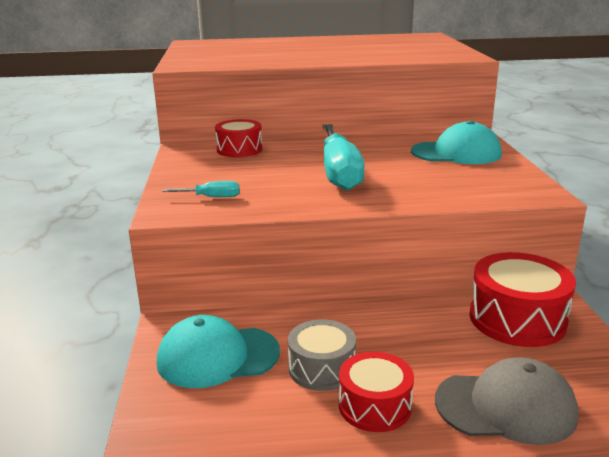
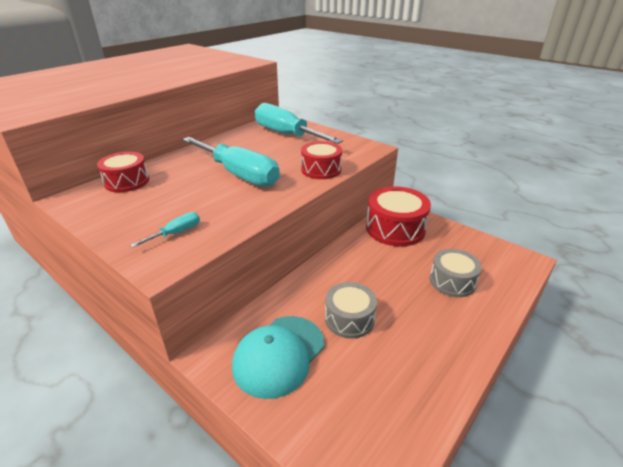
camera: 45 degrees left, 10 degrees up
(374, 406) = (404, 322): red drum -> red drum (321, 169)
(456, 153) = (286, 134): turquoise cap -> turquoise screwdriver
(506, 407) = (452, 281): grey cap -> grey drum

